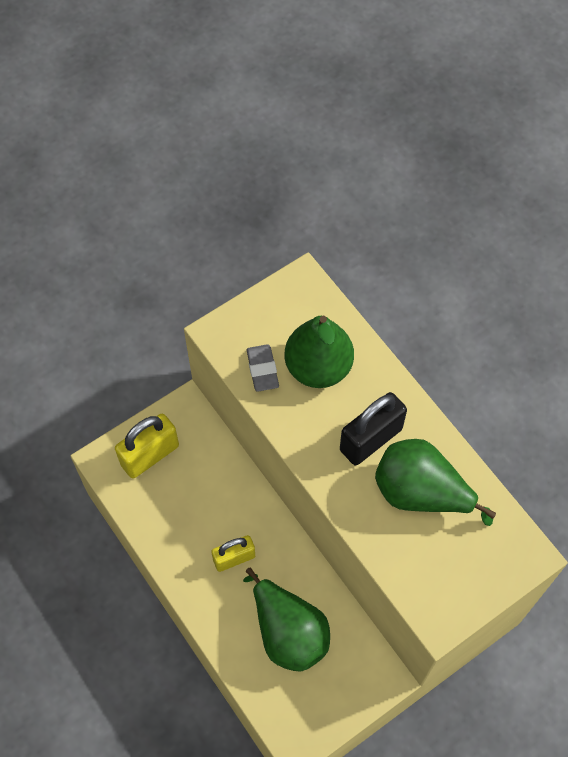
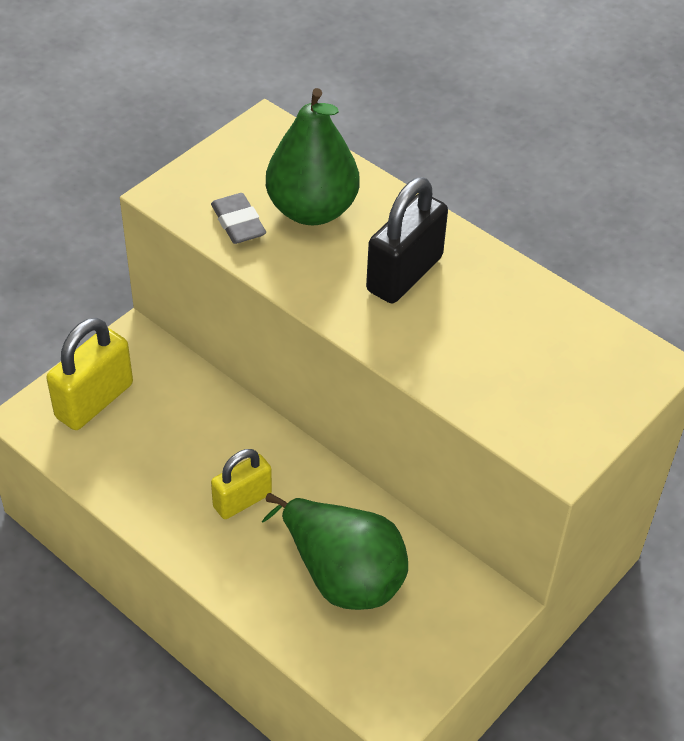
camera: 15 degrees left, 15 degrees down
(421, 493) = (489, 320): green pear -> none

